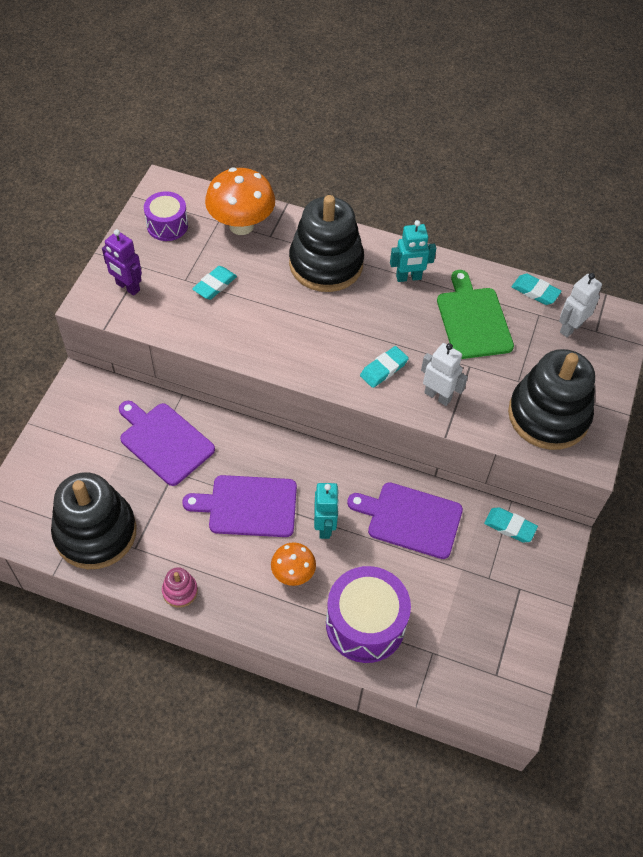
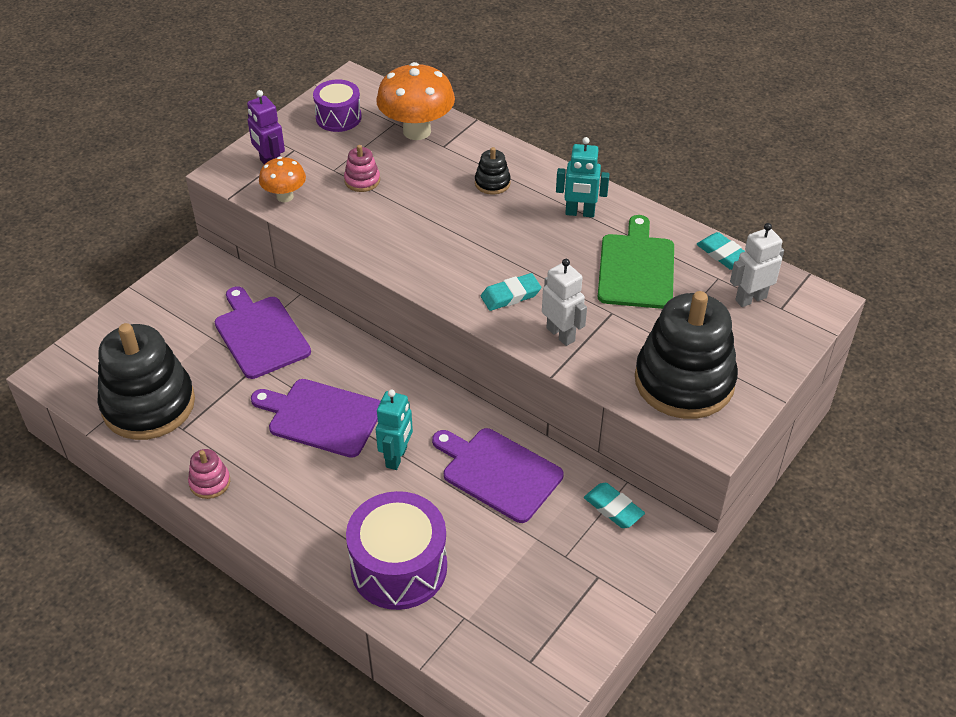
camera: 20 degrees right, 10 degrees down
(215, 285) = (362, 180): turquoise eraser -> pink stacking toy
(293, 574) = (340, 495): orange mushroom -> orange mushroom (285, 196)
(326, 264) = (492, 183): black stacking toy -> black stacking toy, size x0.42

